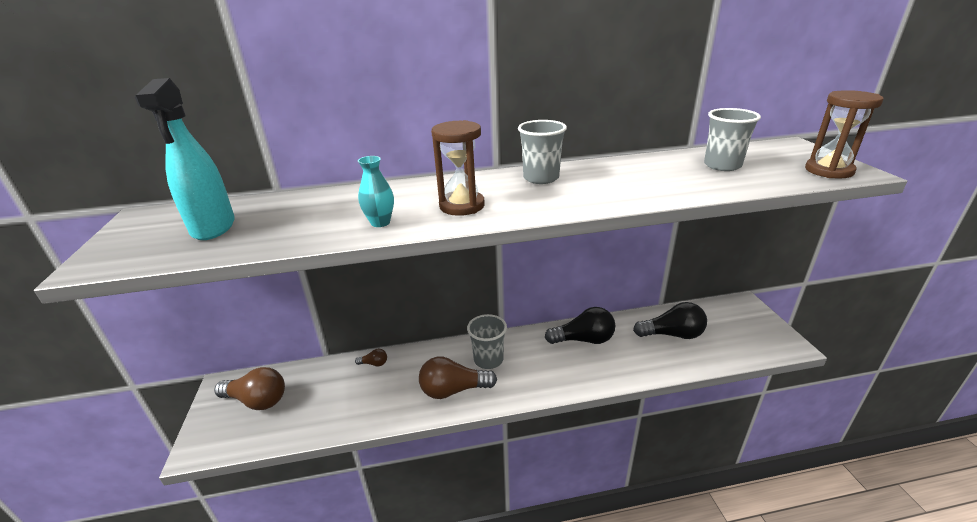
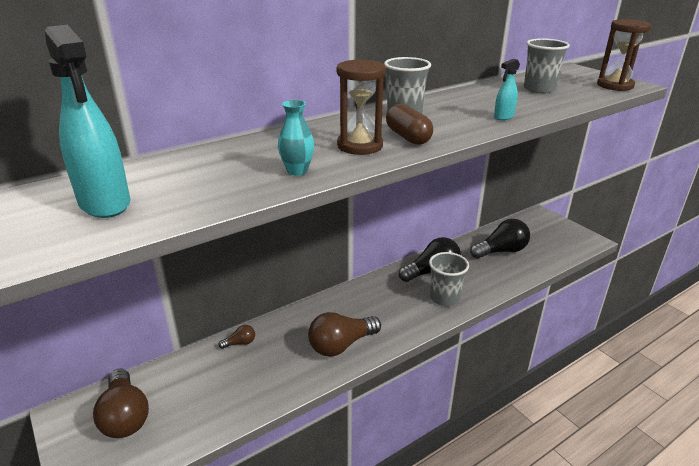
camera: 25 degrees left, 0 degrees up
(257, 400) = (125, 416): brown light bulb -> brown light bulb turned 75 degrees clockwise
(488, 360) = (357, 310): grey cup -> grey cup (444, 298)
(517, 203) = (408, 137): none -> brown capsule
(643, 194) = (503, 117): none -> turquoise spray bottle

